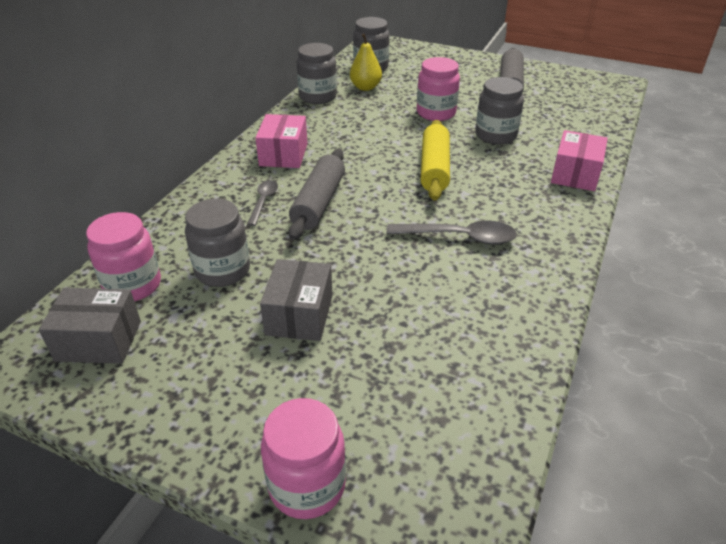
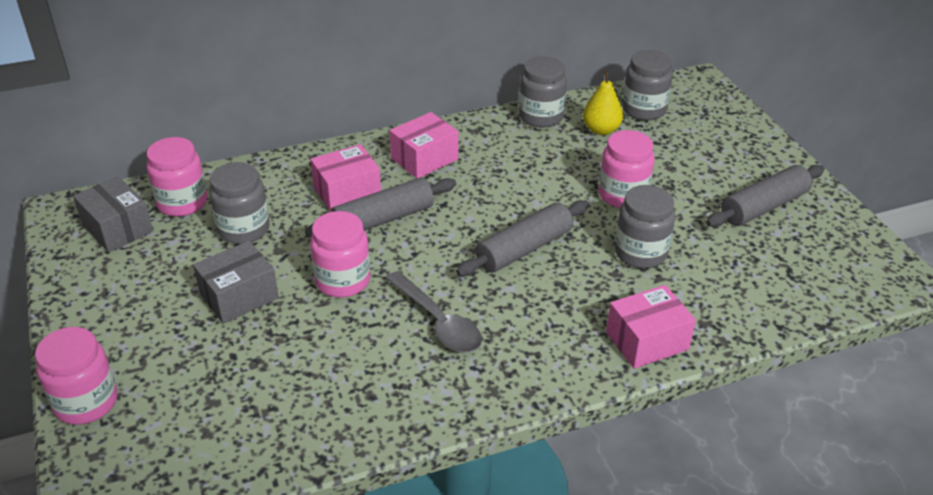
camera: 45 degrees right, 0 degrees up
(263, 202) = (347, 192): grey spoon -> pink box
(357, 255) = (343, 281): none -> pink jar
(434, 168) = (524, 249): yellow rolling pin -> grey rolling pin

